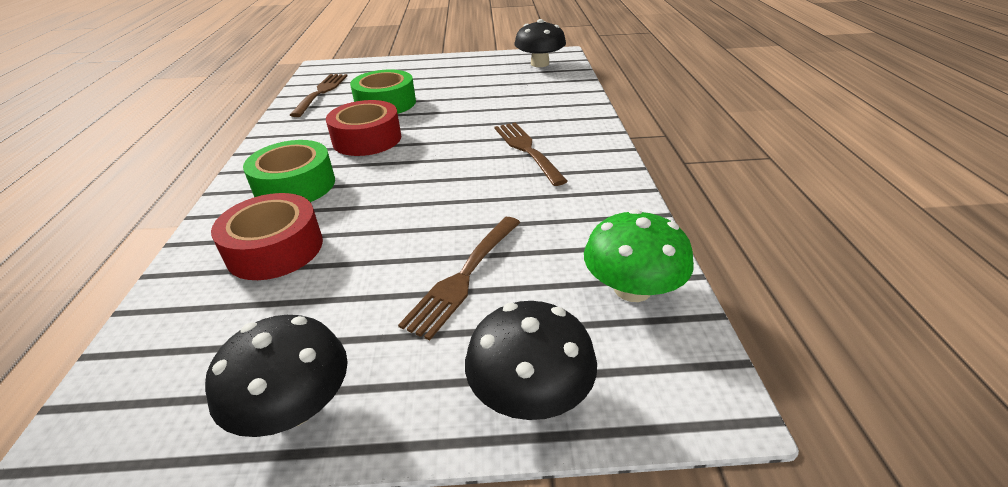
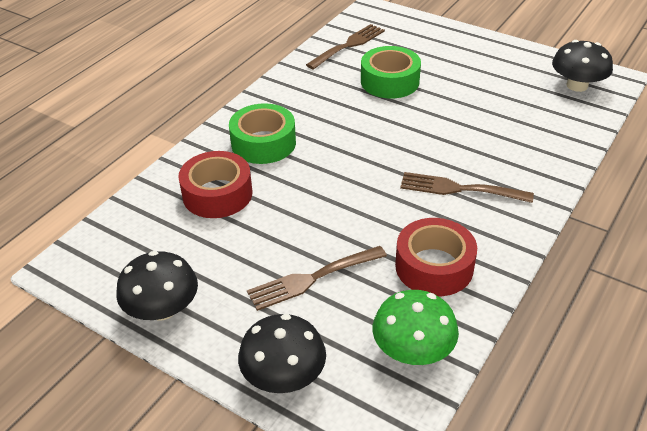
camera: 35 degrees right, 5 degrees up
(367, 139) = (345, 118): red tape -> red tape (434, 266)
(527, 150) = (460, 189): brown fork -> brown fork turned 90 degrees counterclockwise

